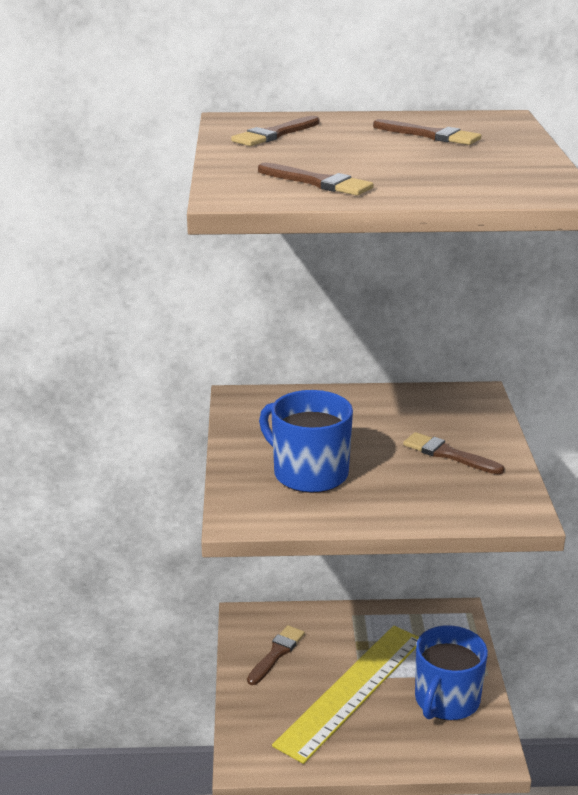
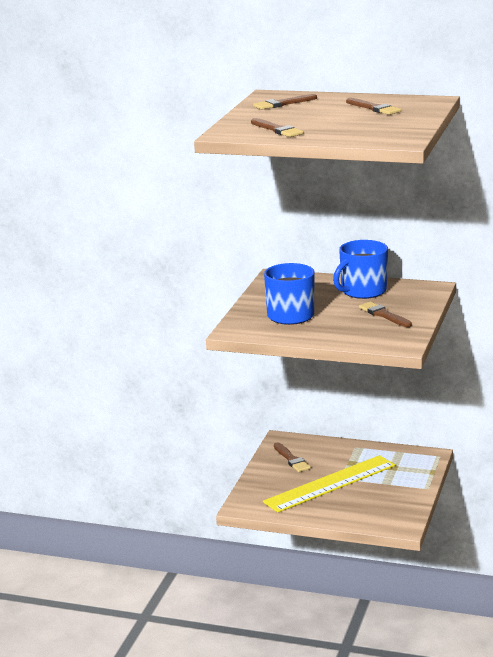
camera: 20 degrees right, 5 degrees down
(276, 653) = (292, 459): brown brush -> brown brush turned 105 degrees clockwise
(446, 700) = (390, 497): blue mug -> blue mug (362, 291)

